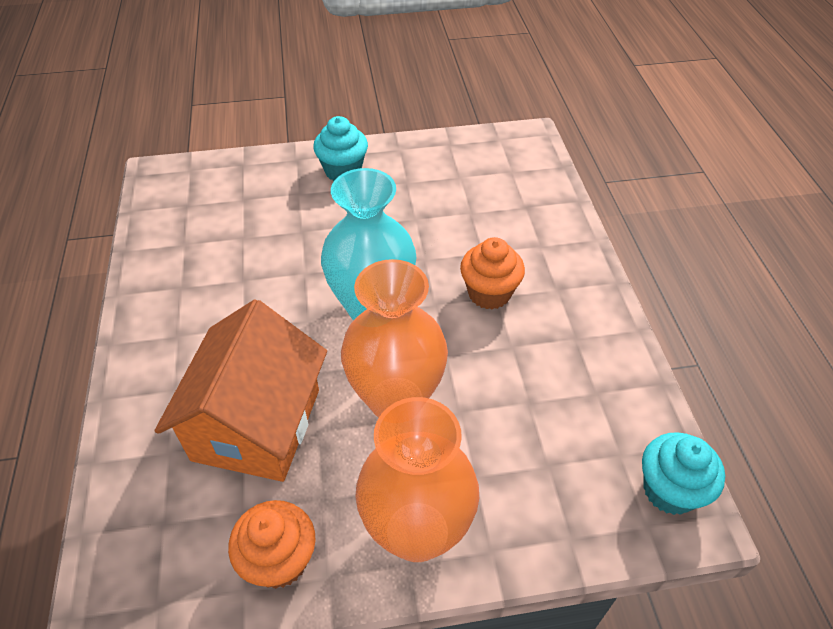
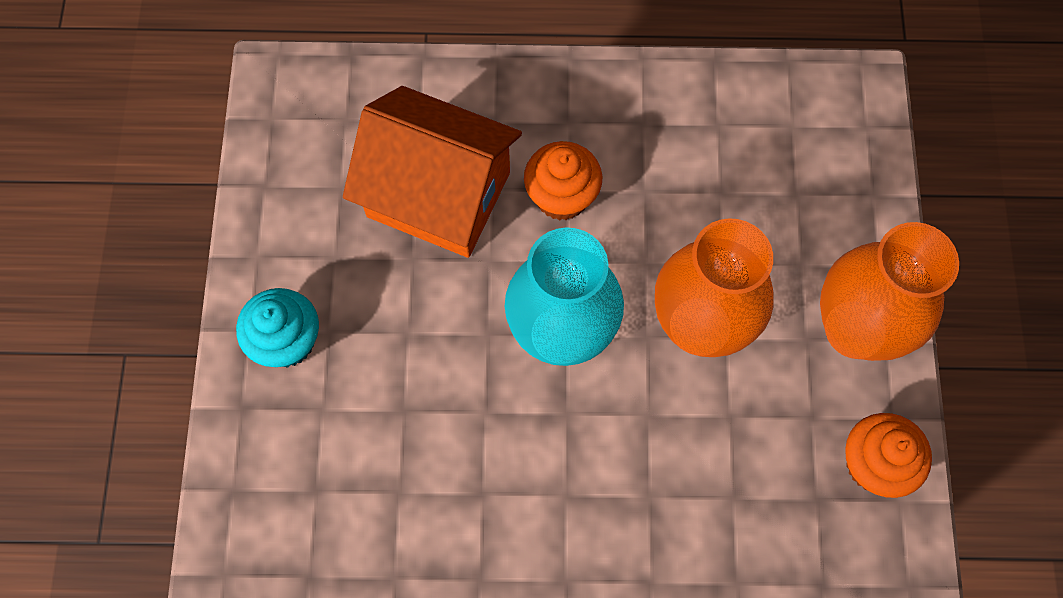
camera: 80 degrees left, 20 degrees up
(257, 424) = (713, 482): orange house -> orange house (438, 194)
(669, 490) = (833, 96): turquoise cupcake -> none

